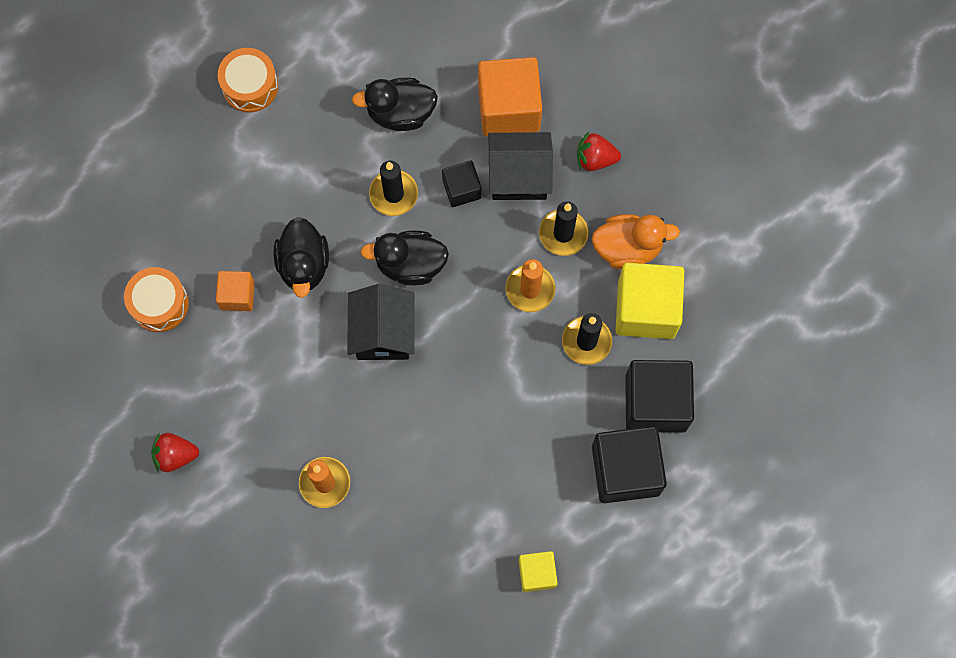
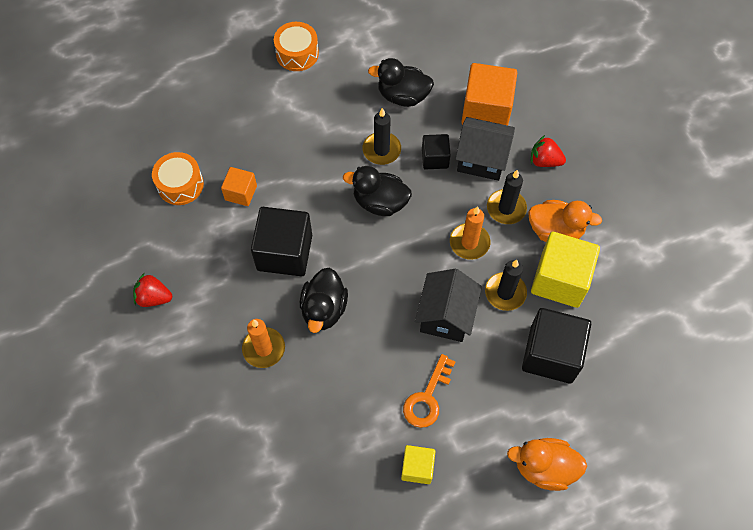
camera: 15 degrees right, 10 degrees down
(304, 265) = (298, 183): black duck -> black duck (324, 309)
(383, 333) = (344, 247): black house -> black house (446, 316)
(528, 490) = (427, 397): none -> orange key
(625, 470) = (513, 402): black cube -> black cube (284, 252)
(676, 536) = (544, 468): none -> orange duck

